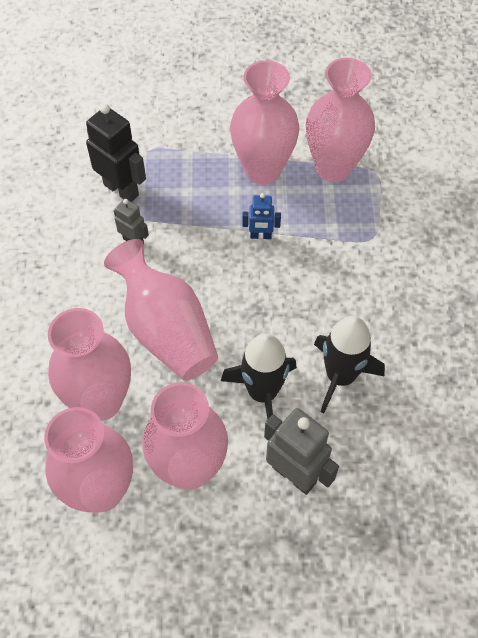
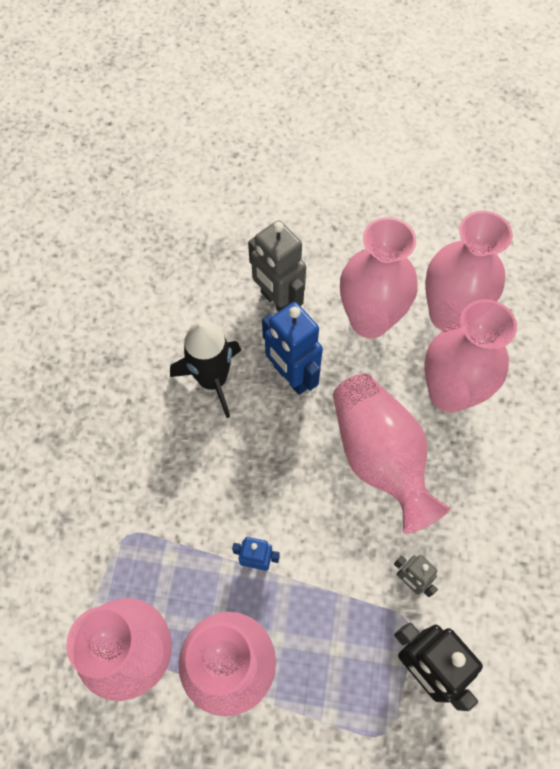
camera: 170 degrees left, 5 degrees up
(262, 392) = (291, 376): black rocket -> blue robot

